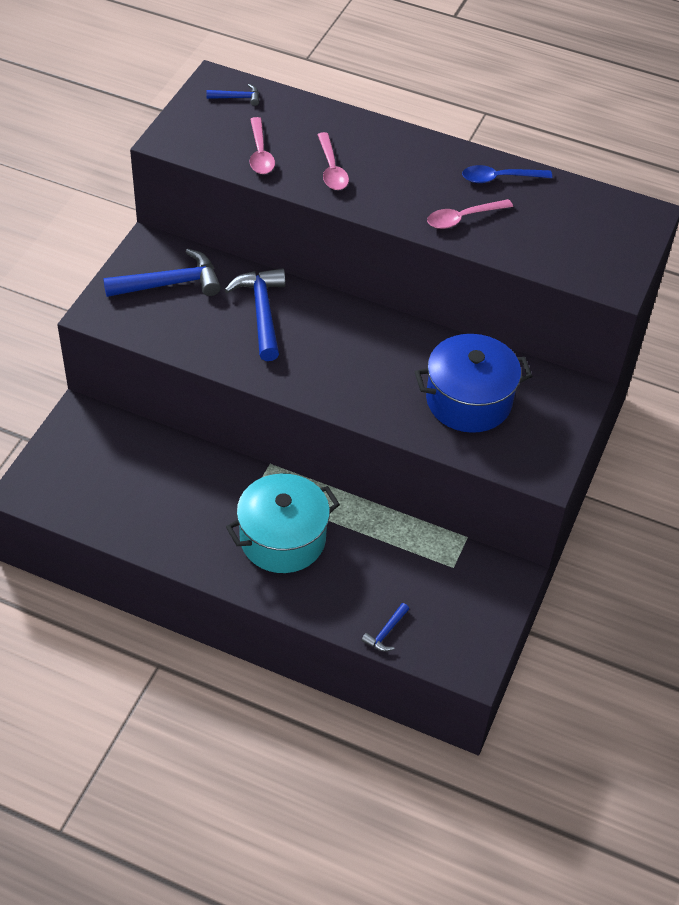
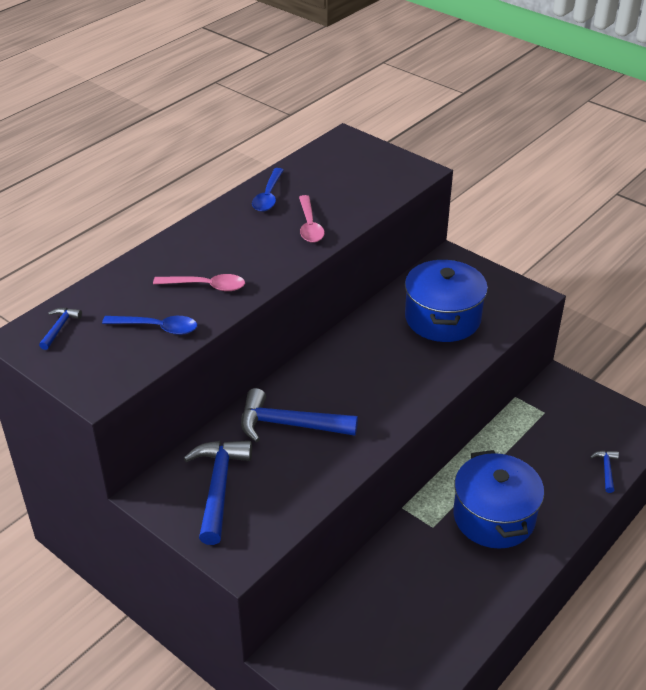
camera: 70 degrees left, 10 degrees down
(260, 153) = (157, 328): pink spoon -> blue spoon
(282, 539) = (494, 517): turquoise pot -> blue pot
(386, 632) = (606, 470): blue hammer -> blue hammer turned 135 degrees counterclockwise

